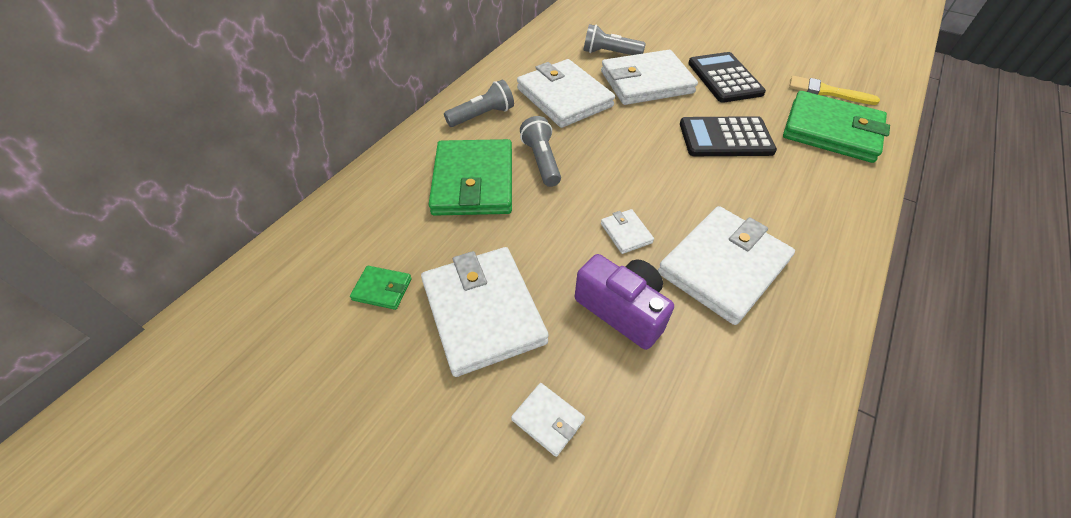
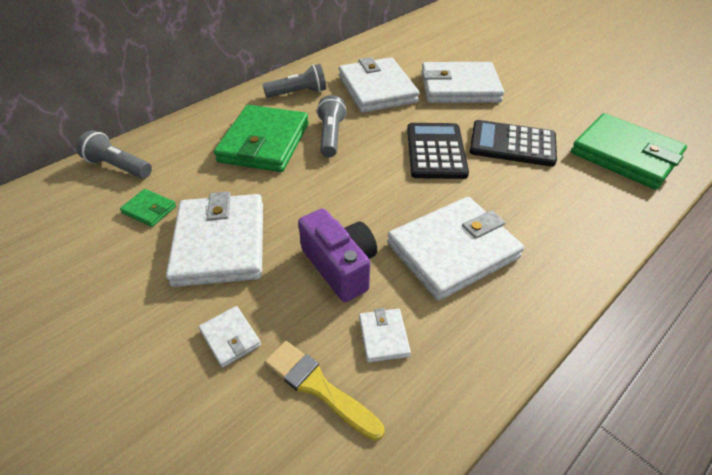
camera: 15 degrees right, 5 degrees down
(609, 53) = (437, 59): grey flashlight -> grey flashlight (118, 167)
(626, 233) = (376, 206): white wallet -> white wallet (383, 337)
(724, 78) = (538, 94): black calculator -> black calculator (436, 151)
(826, 92) = (638, 120): yellow brush -> yellow brush (318, 387)

